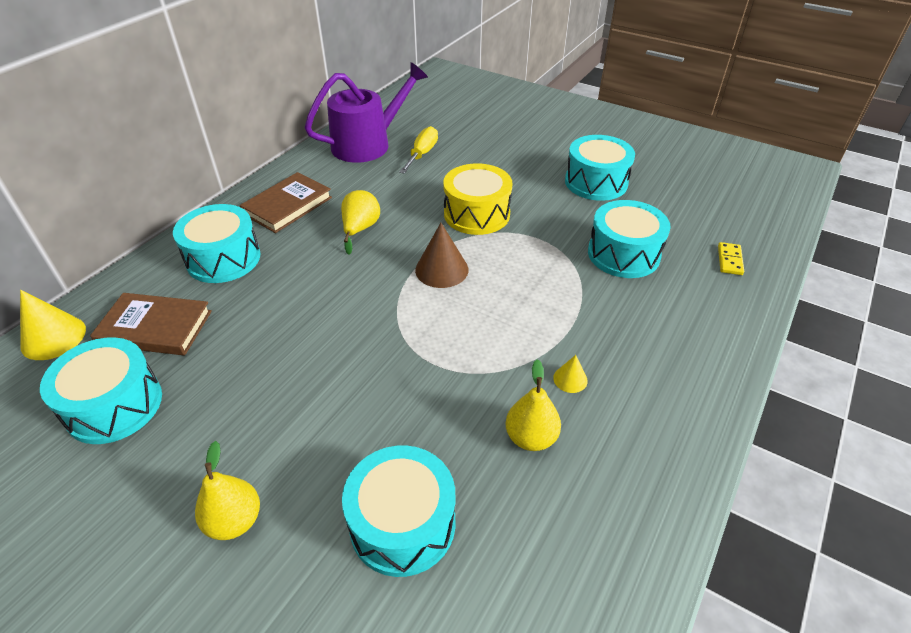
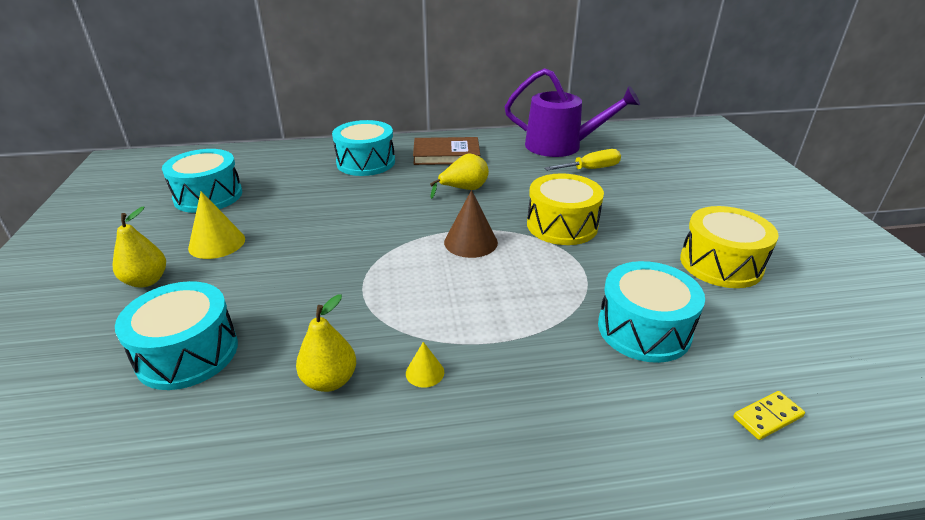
camera: 50 degrees right, 10 degrees down
(53, 337) = (243, 154): yellow cone -> yellow cone (217, 243)
(155, 328) = (281, 175): brown book -> none
(596, 182) = (721, 264): turquoise drum -> yellow drum

